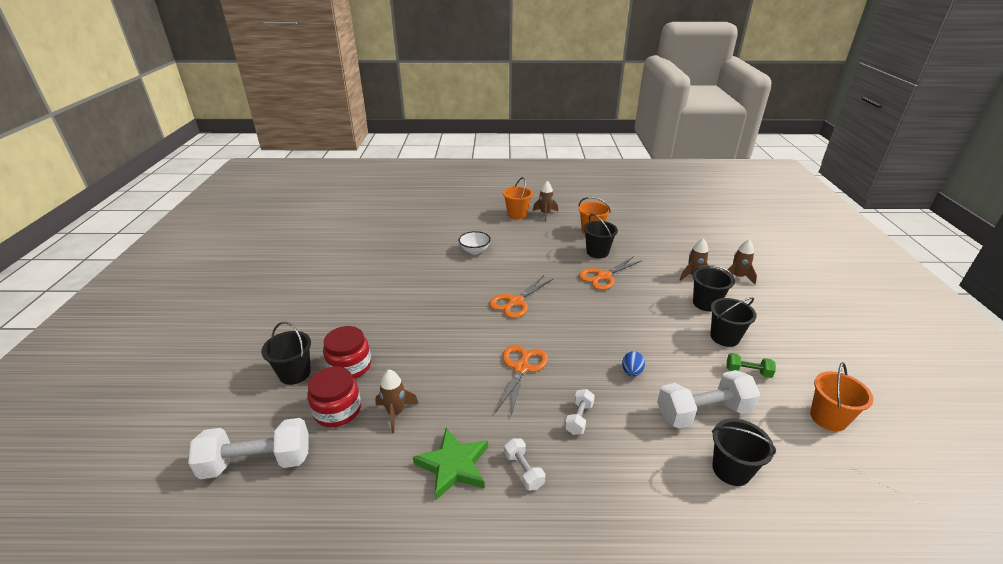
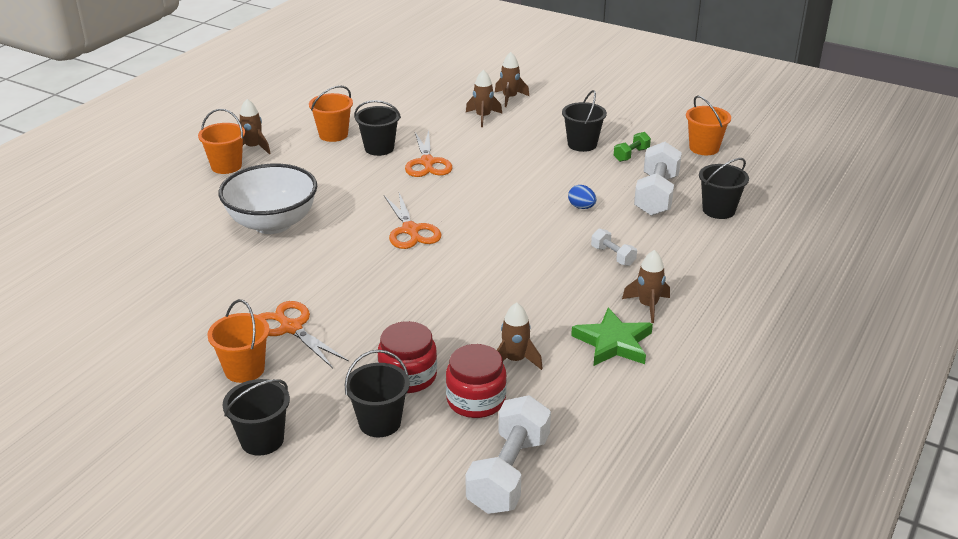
camera: 60 degrees left, 0 degrees up
(325, 300) = (244, 369): none -> orange bucket
(475, 251) = (272, 223): white bowl -> white bowl, size x2.02
(521, 368) = (520, 263): orange scissors -> orange scissors (291, 328)
(523, 470) = (648, 306): white dumbbell -> brown rocket
(706, 303) = (529, 131): black bucket -> black bucket (262, 440)

